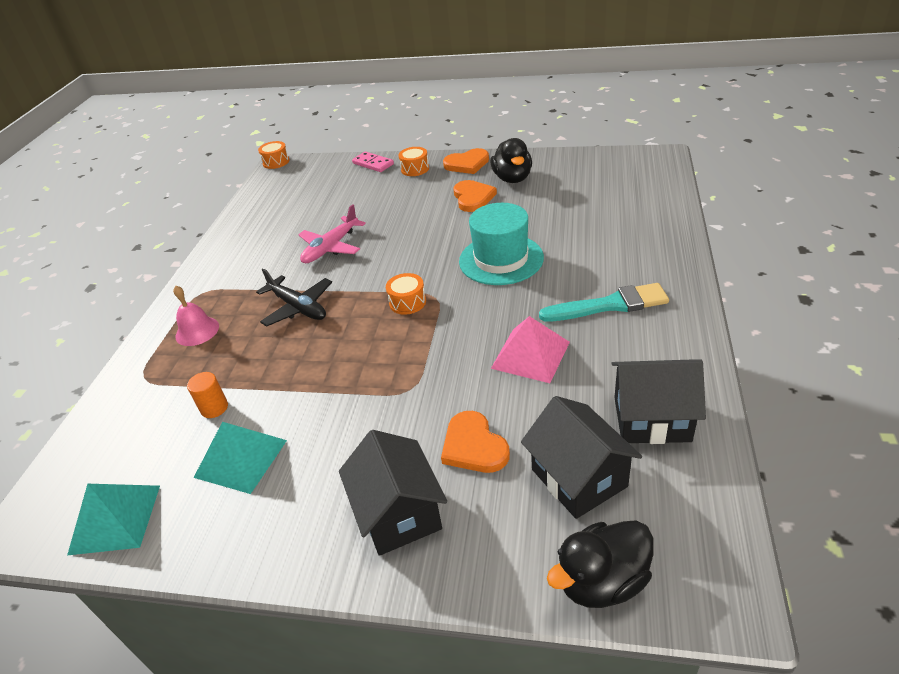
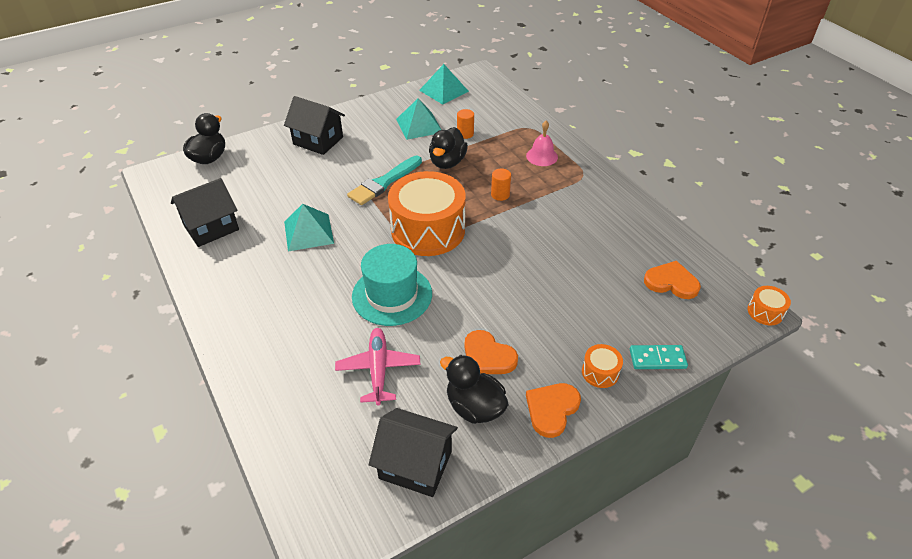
camera: 135 degrees right, 5 degrees up
(290, 374) = (447, 162): none -> black duck
(298, 307) = (500, 194): black plane -> orange cylinder
(331, 247) = (546, 245): pink plane -> pink plane (378, 369)
(373, 164) = (657, 359): pink domino -> turquoise domino
(407, 302) = (428, 230): orange drum -> orange drum, size x2.43
(474, 446) = (304, 176): orange heart -> orange heart (671, 282)
(530, 355) = (308, 232): pink pyramid -> turquoise pyramid
(579, 478) = (239, 186): black house -> black house (415, 465)
(609, 305) = (274, 291): turquoise brush -> turquoise brush (384, 182)

